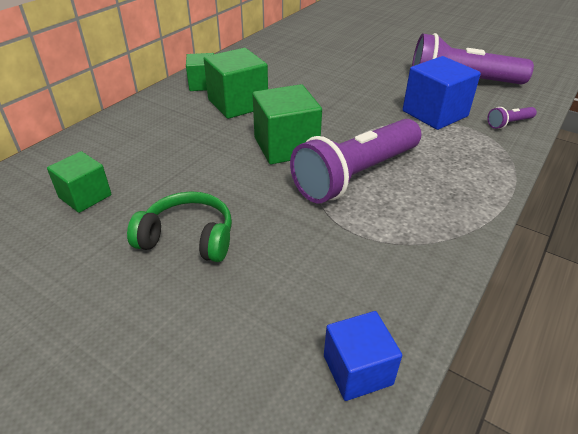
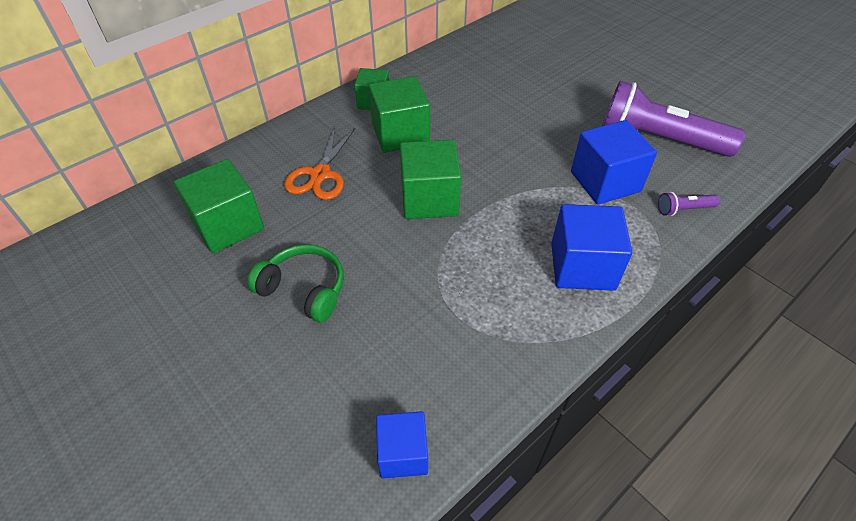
camera: 15 degrees right, 10 degrees up
(85, 196) = (228, 225): green cube -> green cube, size x1.59
(171, 143) = (320, 175): none -> orange scissors
(356, 175) = (485, 248): purple flashlight -> none
(449, 175) = (582, 266): none -> blue cube

